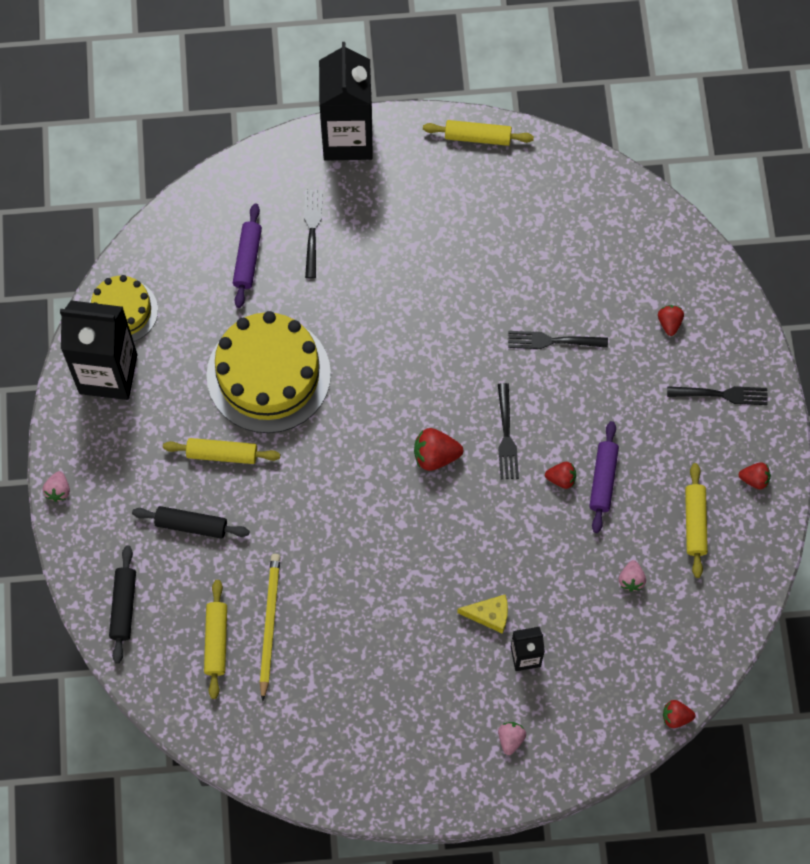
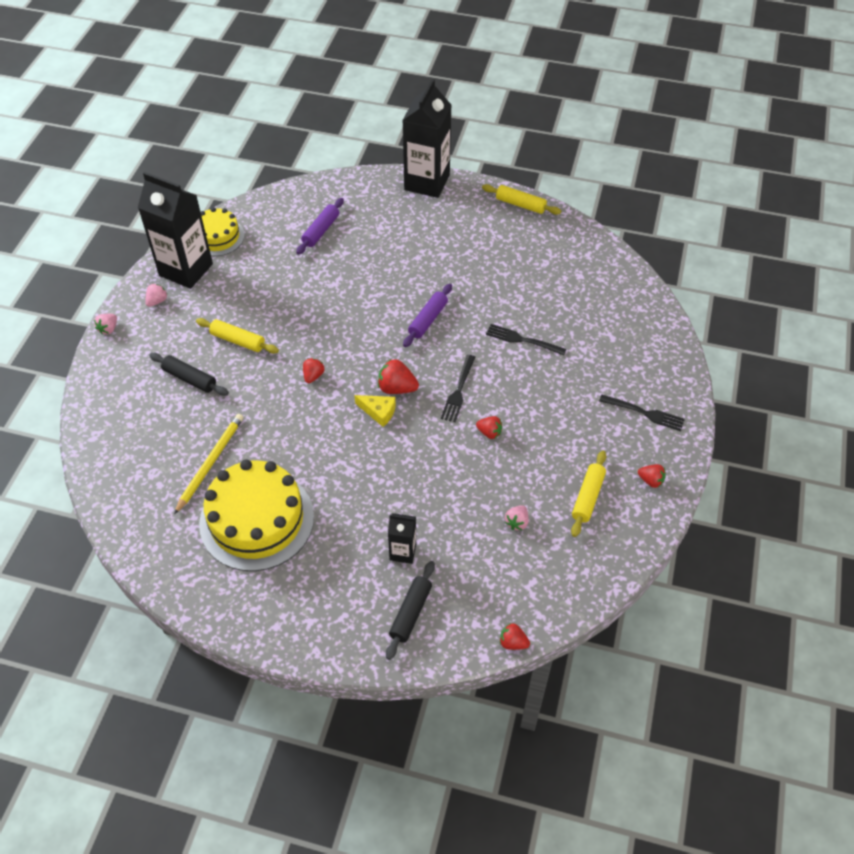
camera: 20 degrees right, 15 degrees down
(124, 606) = (109, 416): black rolling pin -> black rolling pin (411, 613)
(216, 641) = (163, 461): yellow rolling pin -> none
(268, 375) = (298, 302): yellow cake -> yellow cake (257, 520)
(312, 230) = (375, 226): black fork -> none
(489, 615) = (387, 511): yellow cheese -> yellow cheese (379, 412)
(510, 739) = (361, 612): pink strawberry -> pink strawberry (157, 301)
(603, 480) = (523, 443): purple rolling pin -> purple rolling pin (428, 320)
(669, 323) = (620, 354): red strawberry -> red strawberry (313, 376)

